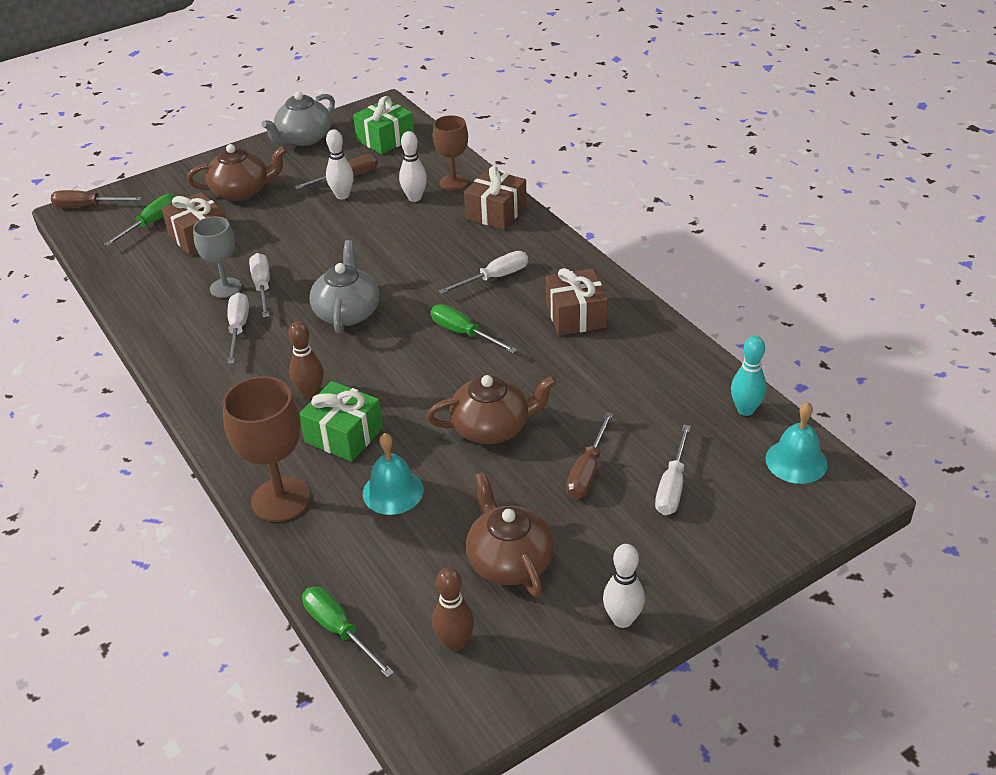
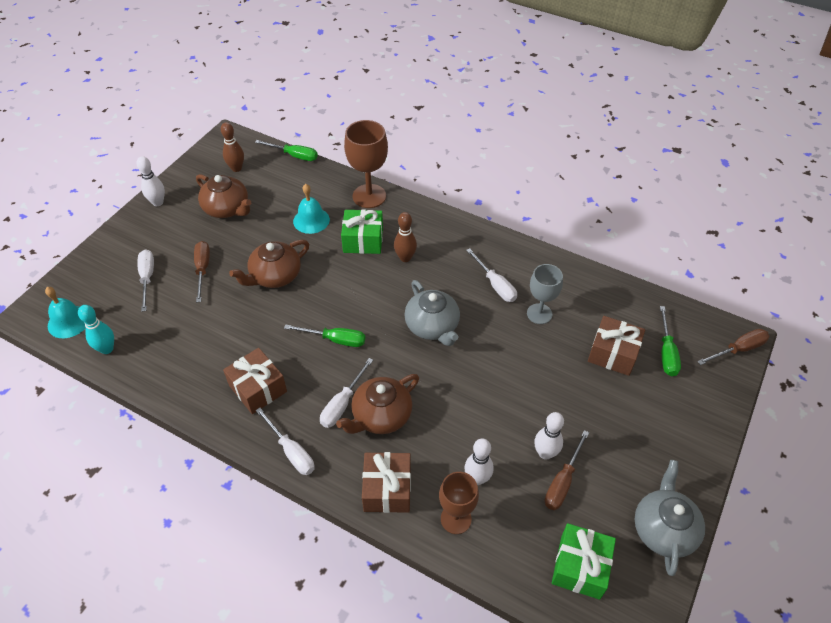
camera: 150 degrees right, 10 degrees up
(242, 191) = (638, 421): brown teapot -> brown teapot (381, 416)
(262, 286) = (514, 325): white screwdriver -> white screwdriver (291, 451)

